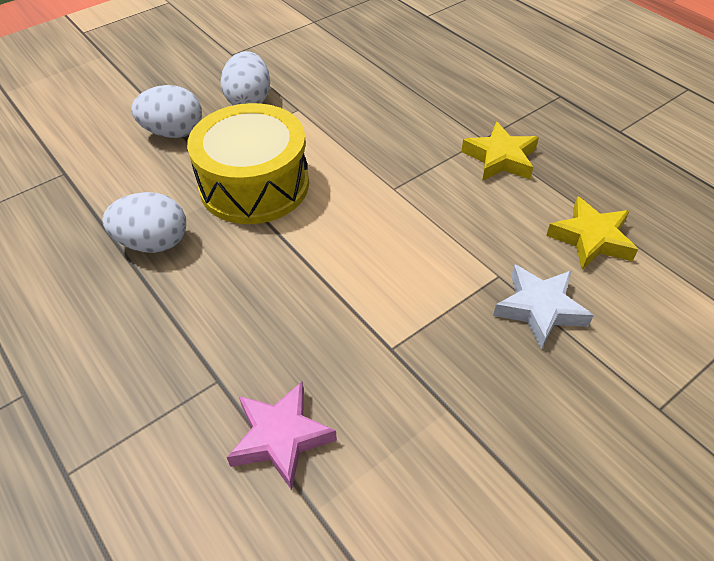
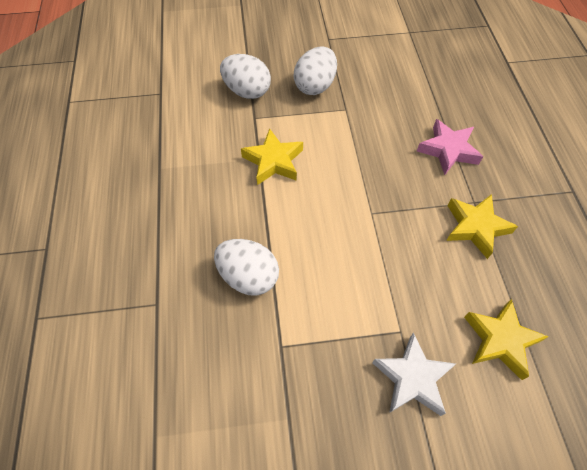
camera: 30 degrees right, 10 degrees up
(153, 243) = (181, 176): white egg -> white egg (248, 277)
(254, 185) = (273, 161): yellow drum -> yellow star
(281, 437) = (167, 370): pink star -> pink star (448, 150)

